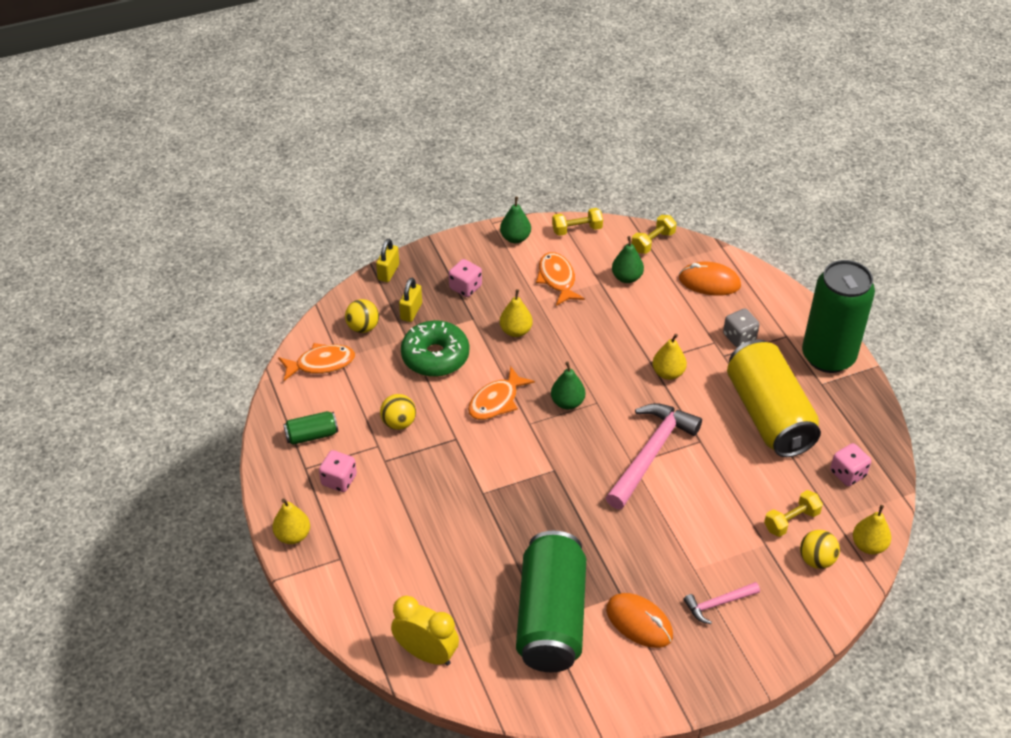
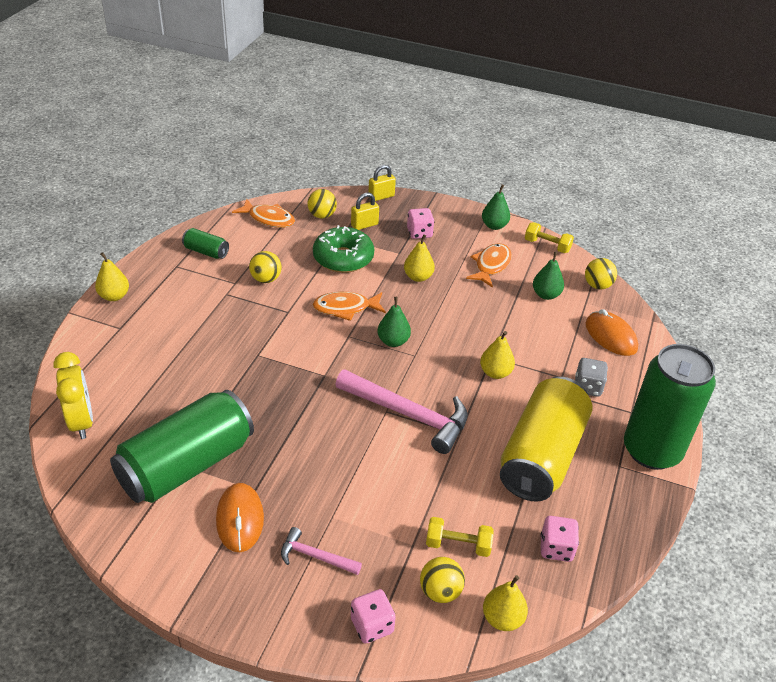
camera: 40 degrees right, 5 degrees down
(339, 480) = (184, 285): pink dice -> pink dice (372, 625)
(650, 453) = (408, 414): pink hammer -> pink hammer turned 45 degrees clockwise
(653, 242) = (597, 285): yellow dumbbell -> yellow ball

